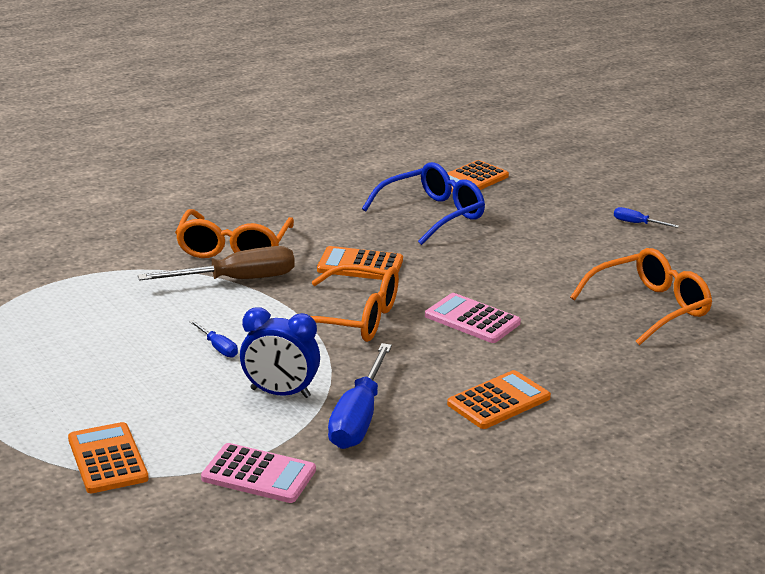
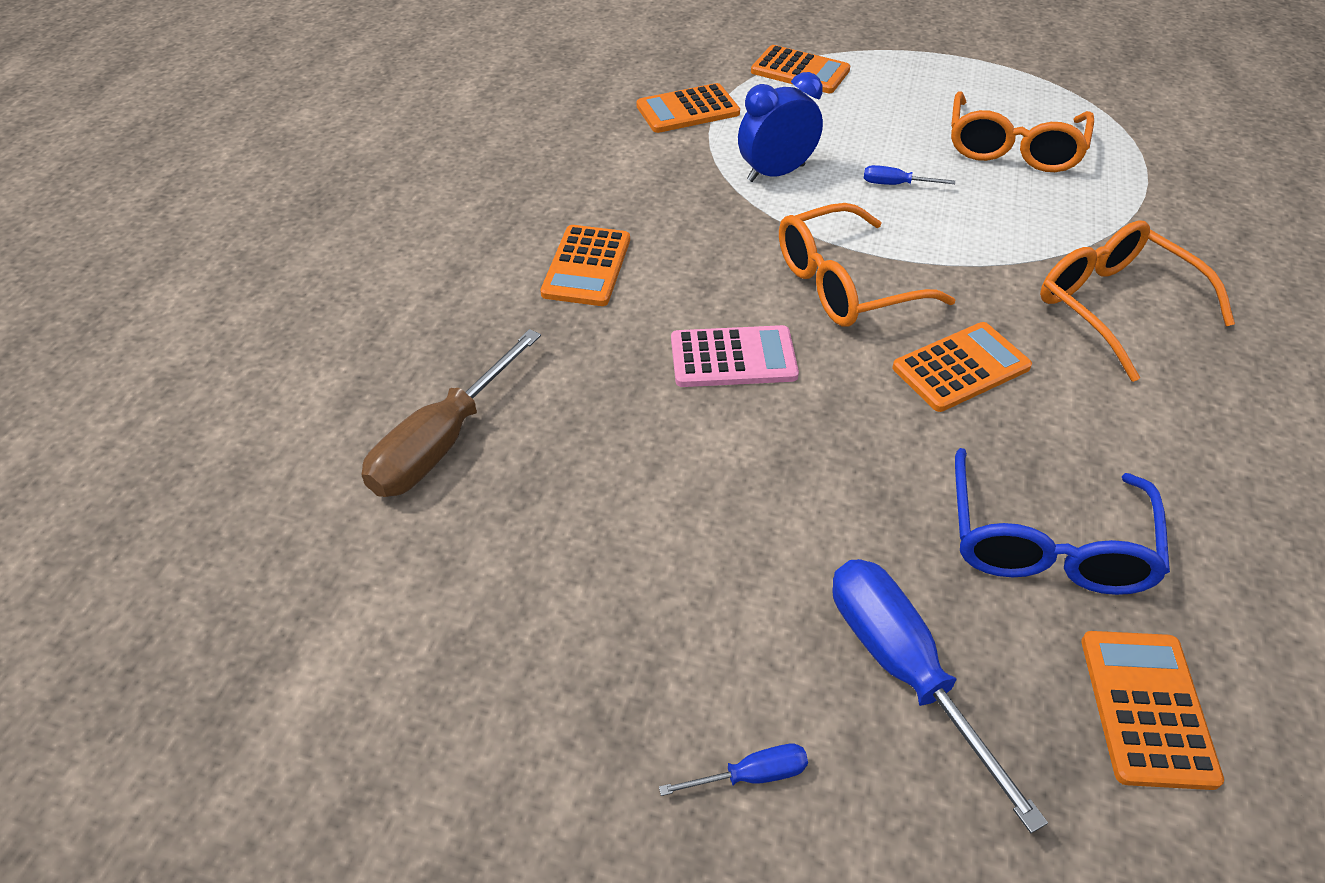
camera: 140 degrees right, 20 degrees up
(237, 280) = (1025, 265): brown screwdriver -> brown screwdriver (443, 442)
(258, 474) = (687, 110): pink calculator -> orange calculator
(359, 418) = (683, 186): blue screwdriver -> blue screwdriver (903, 670)
(649, 308) = (550, 520): orange glasses -> orange glasses (1013, 147)

